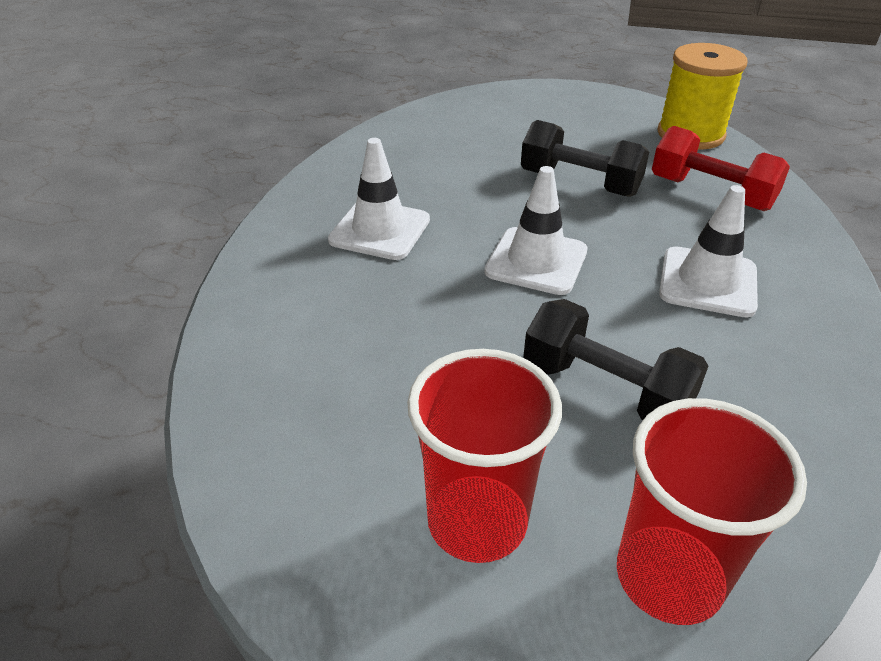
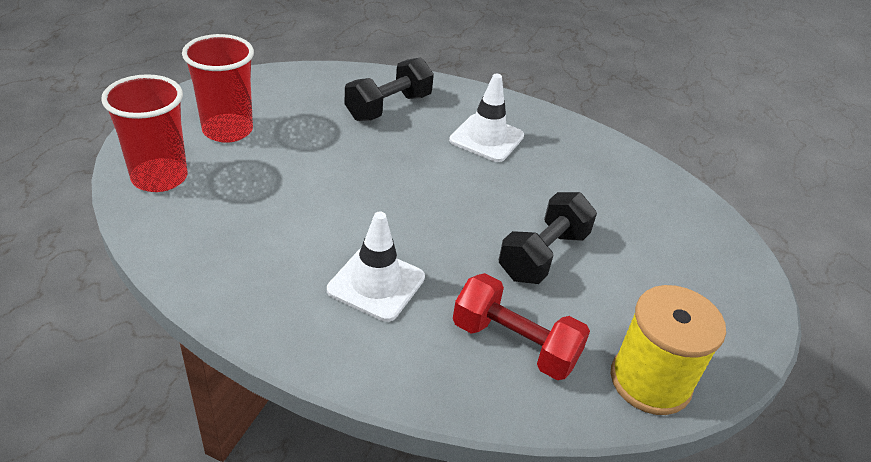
camera: 95 degrees right, 0 degrees up
(536, 261) = (430, 200): white traffic cone -> none
(605, 389) = (289, 194): black dumbbell -> black dumbbell (388, 107)
(711, 193) = (514, 344): red dumbbell -> red dumbbell turned 75 degrees clockwise

